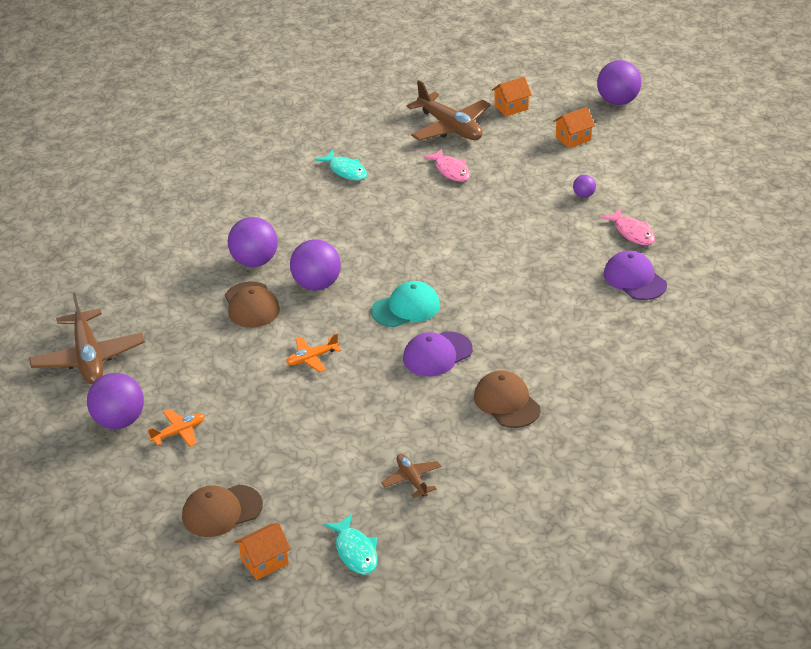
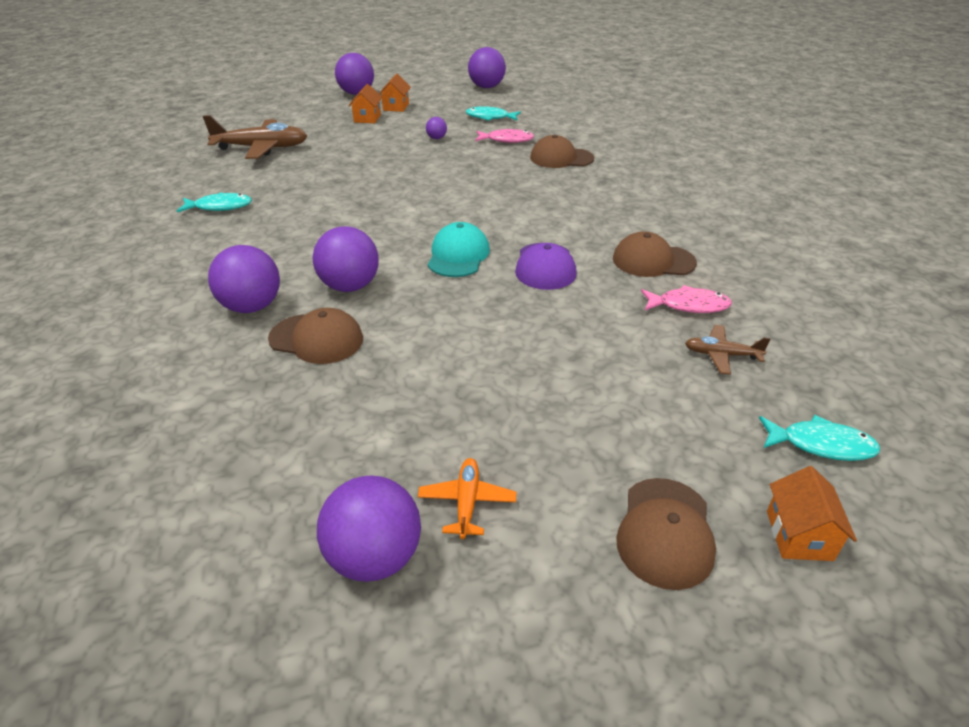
camera: 55 degrees left, 0 degrees up
(88, 357) = (200, 526): brown plane -> none
(312, 358) = (459, 337): orange plane -> none
(450, 170) = (314, 168): pink fish -> pink fish (688, 305)
(511, 107) = (288, 122): orange house -> orange house (396, 107)
(634, 279) = (561, 158): purple cap -> brown cap
(670, 199) = (490, 117): none -> turquoise fish
(743, 158) = (486, 87): none -> purple ball

